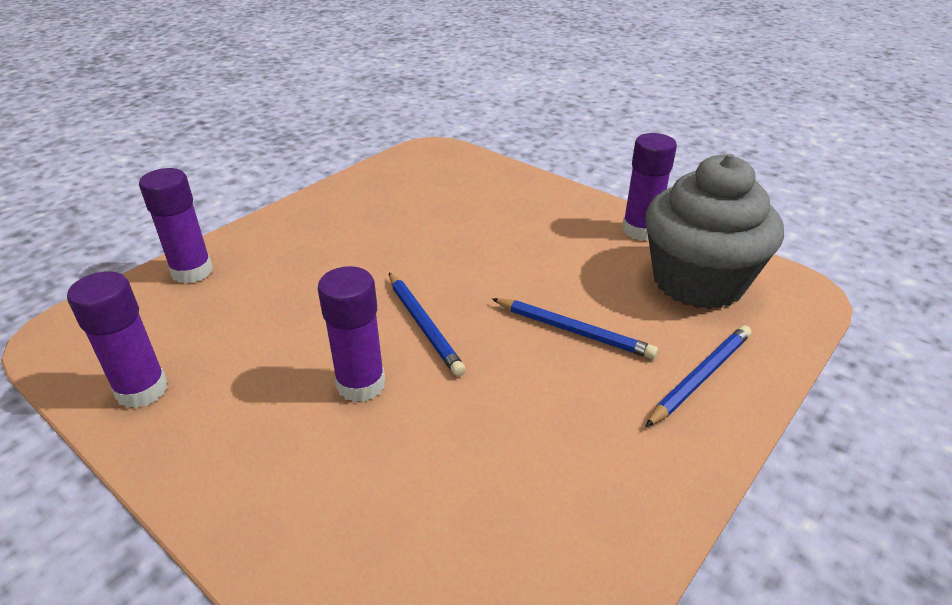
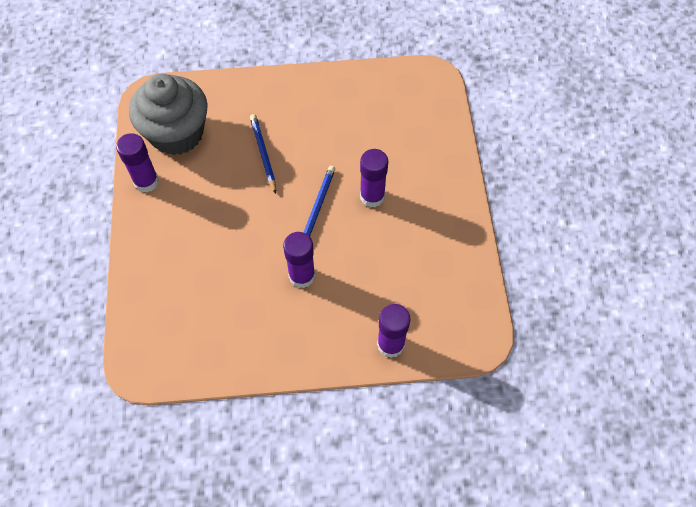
camera: 135 degrees left, 25 degrees up
(142, 390) = (459, 265): purple glue stick -> purple glue stick (302, 276)
(700, 377) = (249, 99): blue pencil -> none

